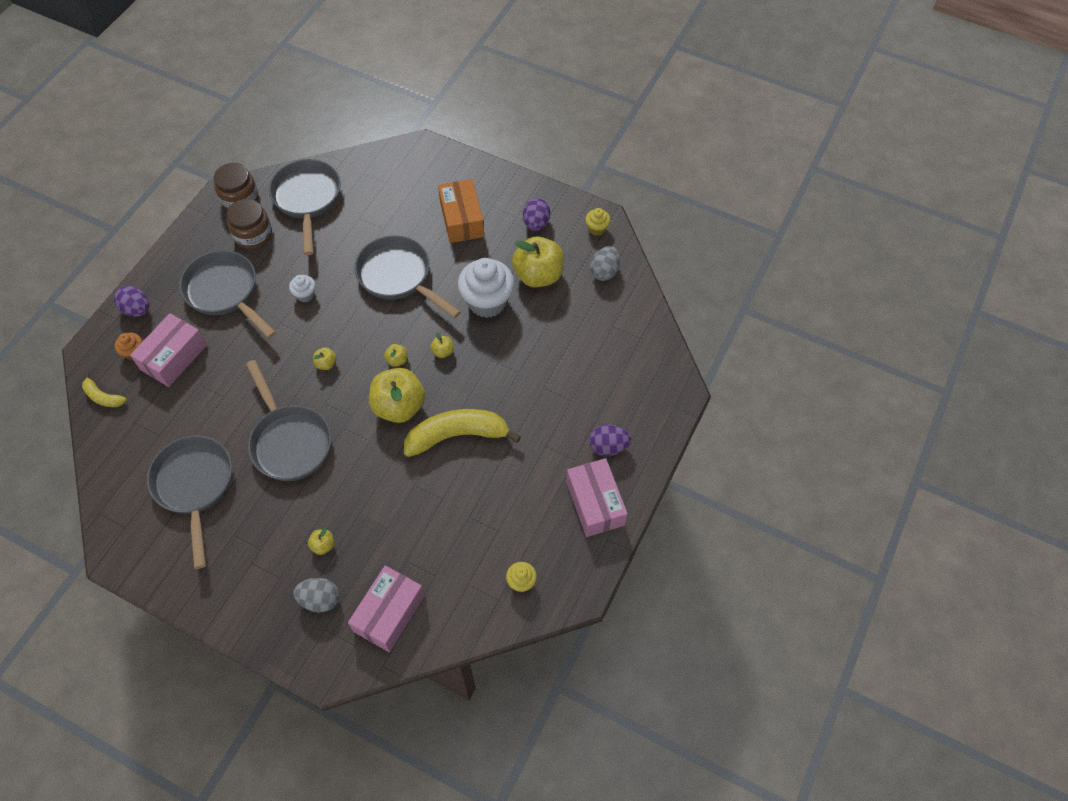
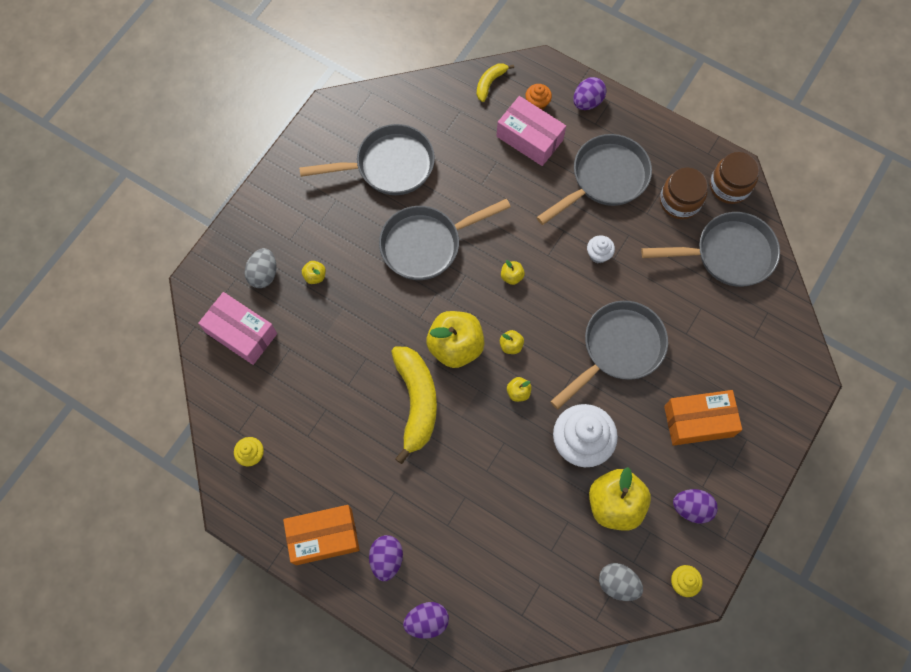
camera: 95 degrees right, 10 degrees up
(595, 503) = (324, 537): pink box -> orange box
(657, 409) = (427, 621): none -> purple egg

